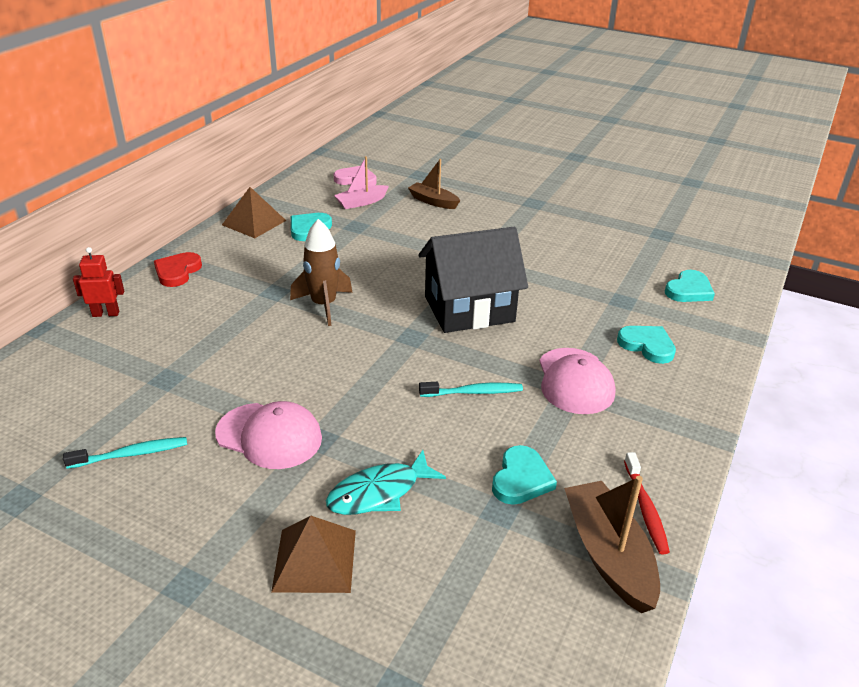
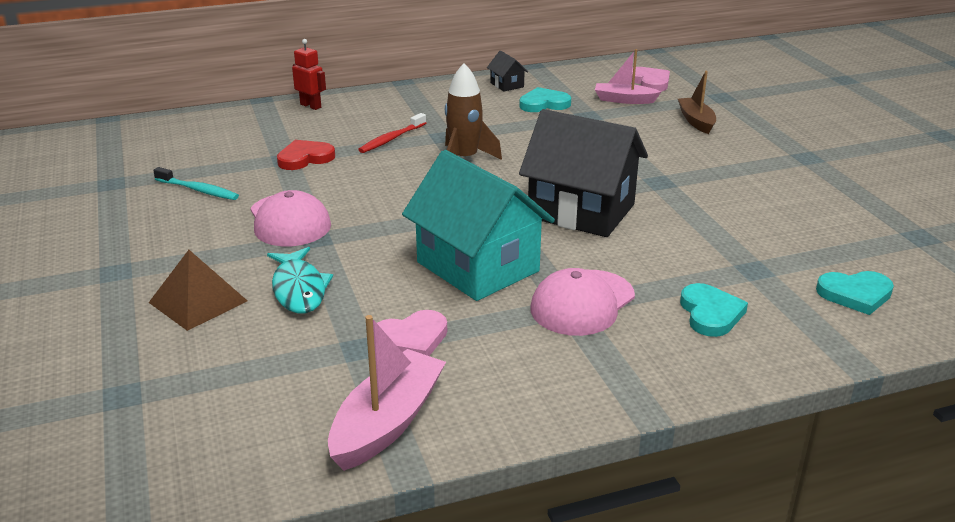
camera: 45 degrees right, 5 degrees down
(177, 272) = (397, 98): red heart -> red heart (305, 158)
(254, 222) = (507, 85): brown pyramid -> black house
(379, 493) = (299, 289): turquoise fish -> turquoise fish turned 120 degrees counterclockwise
(473, 392) = (478, 267): turquoise toothbrush -> turquoise house
(521, 479) = (411, 339): turquoise heart -> pink heart
(608, 555) = (387, 423): brown boat -> pink boat
(645, 508) = (475, 416): red toothbrush -> red toothbrush (392, 139)

